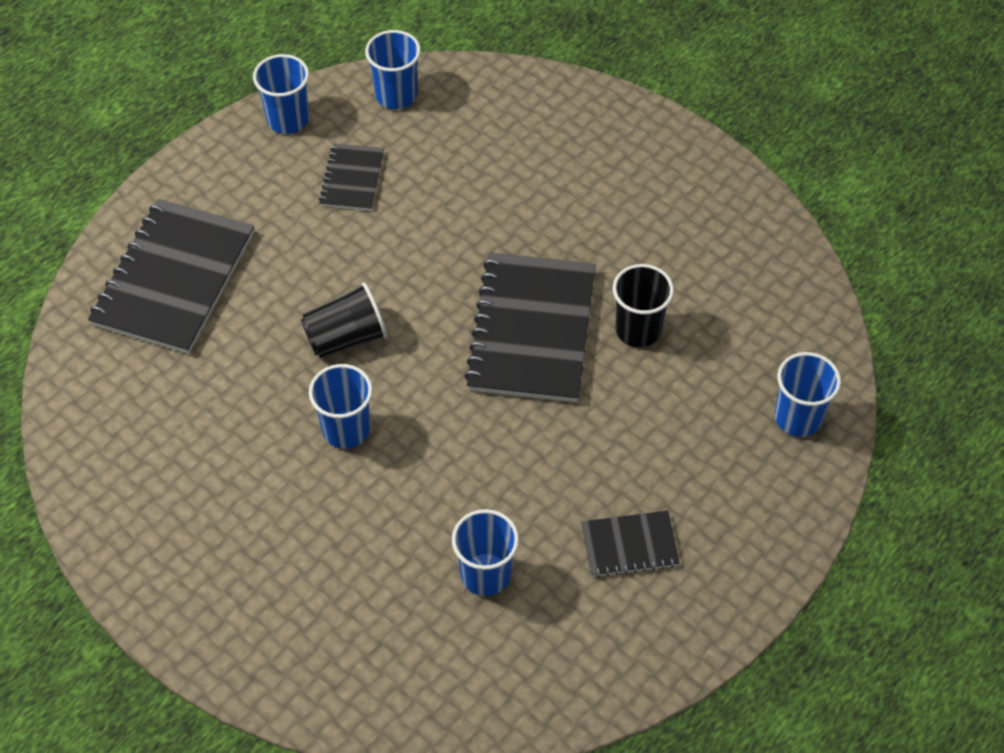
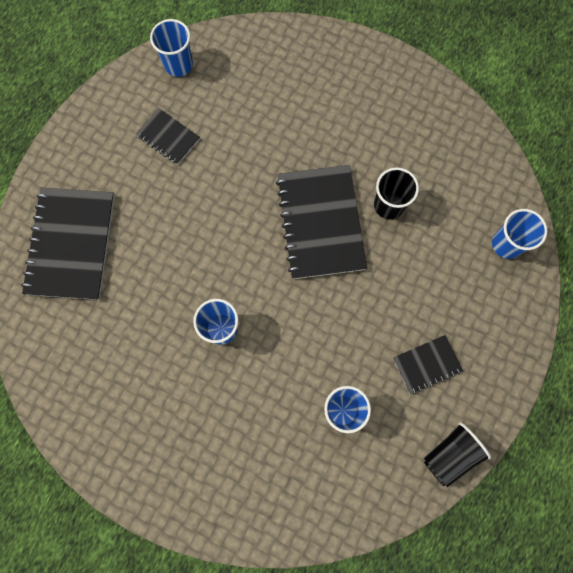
camera: 15 degrees left, 20 degrees up
(288, 119) = (110, 101): blue cup -> none
(346, 337) = (201, 259): black cup -> black cup (450, 454)
(352, 179) = (168, 137): black notebook -> black notebook turned 45 degrees counterclockwise

